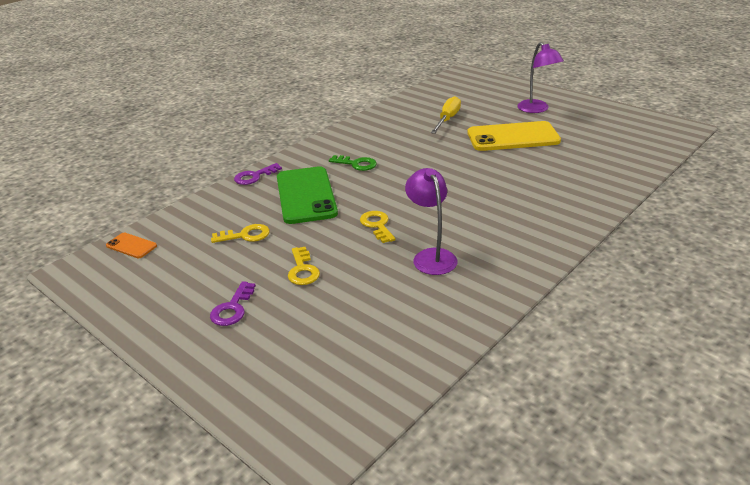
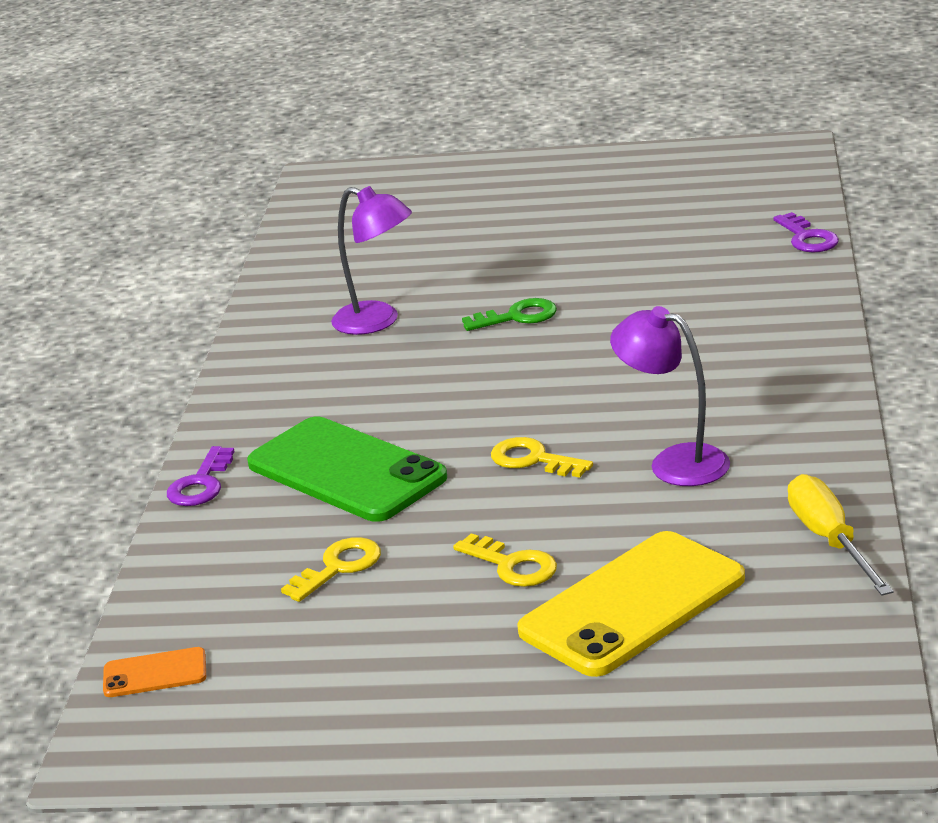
camera: 35 degrees left, 5 degrees down
(232, 308) = (485, 659): purple key -> purple key (807, 238)
(356, 164) = (358, 392): green key -> green key (517, 317)
(447, 119) = (409, 265): yellow screwdriver -> yellow screwdriver (830, 540)
(513, 137) = (558, 253): yellow phone -> yellow phone (632, 605)
(537, 109) = (536, 197): purple lamp -> purple lamp (378, 321)

